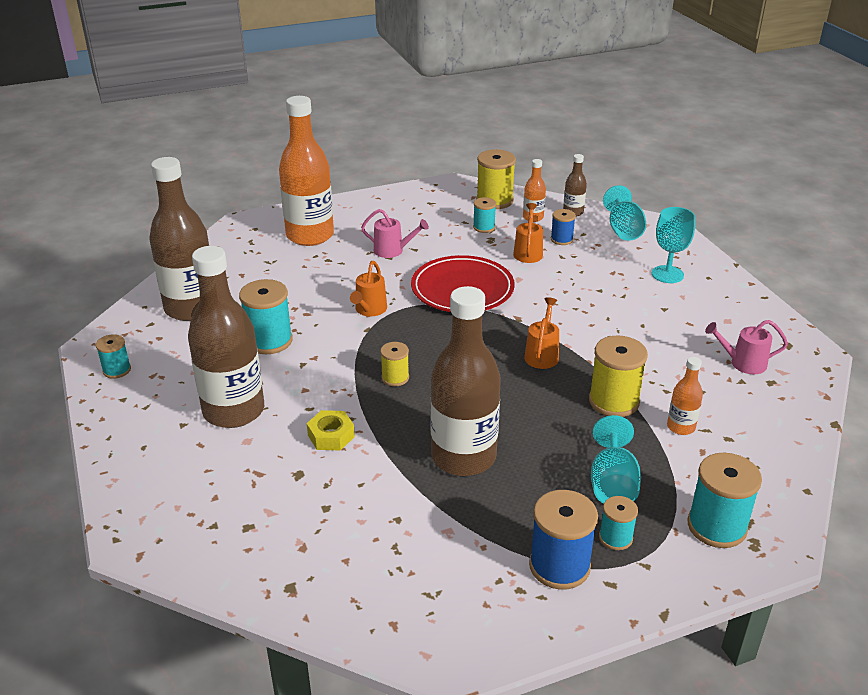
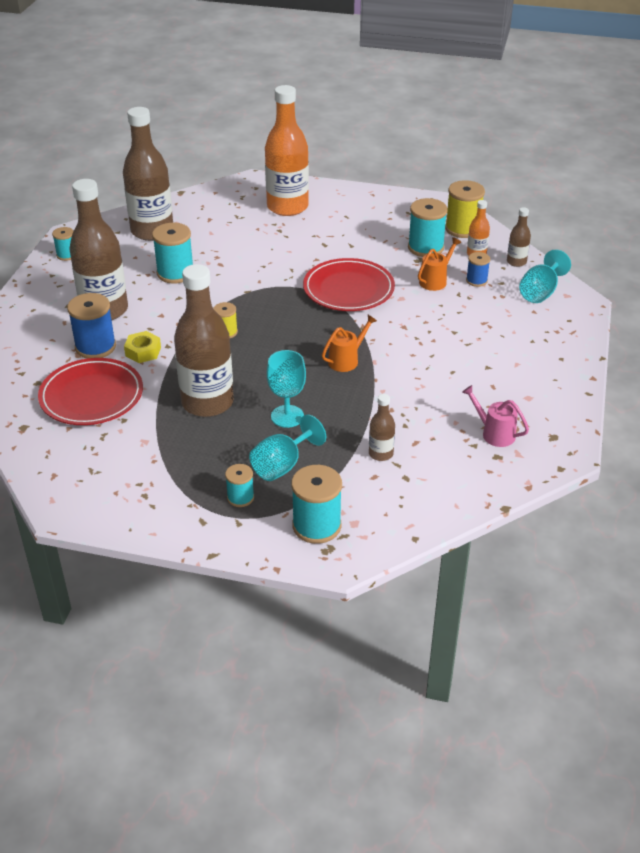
camera: 35 degrees right, 5 degrees up
(330, 511) = (91, 396): none -> red plate
(369, 310) = (264, 278): orange watering can -> none
(393, 251) = (333, 240): pink watering can -> none
(484, 227) = (425, 248): turquoise spool -> turquoise spool, size x1.76
(559, 566) = (184, 495): blue spool -> blue spool (95, 347)
(613, 401) = (355, 414): yellow spool -> none
(667, 274) = (528, 342): turquoise goblet -> turquoise goblet (287, 416)
(681, 427) = (381, 454): orange bottle -> brown bottle

